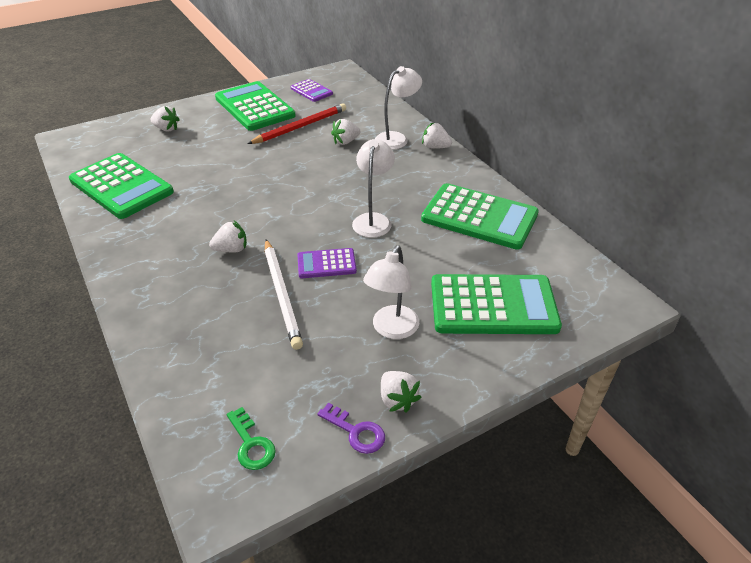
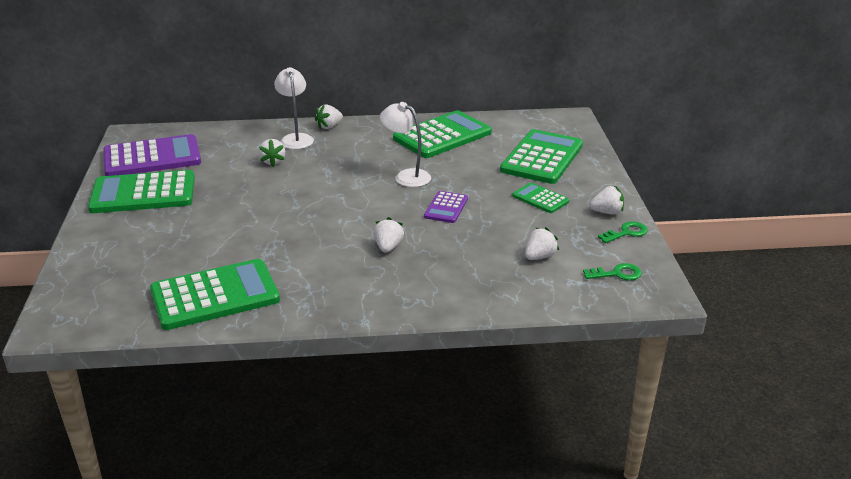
camera: 65 degrees left, 10 degrees down
(166, 129) = (121, 253): white strawberry -> white strawberry (539, 256)
(282, 294) = (468, 234): white pencil -> none
(300, 126) = (217, 177): red pencil -> none
(311, 91) = (152, 157): purple calculator -> purple calculator, size x1.98
(356, 432) = (626, 233): purple key -> green key
(392, 329) = (540, 199): white lamp -> green calculator

